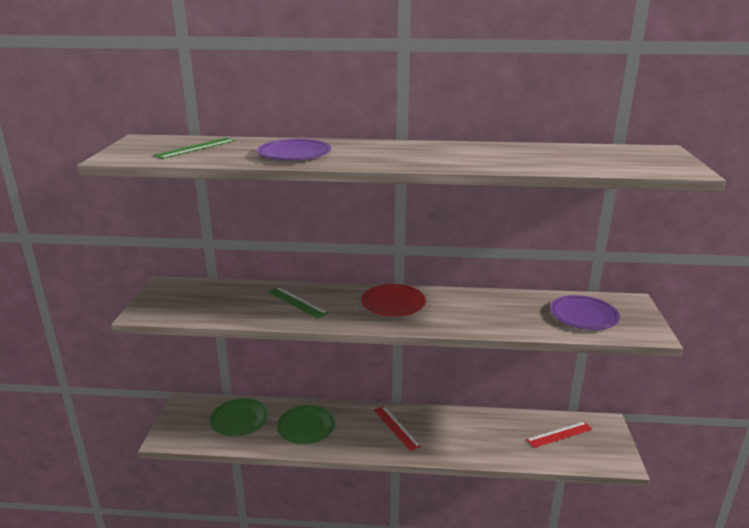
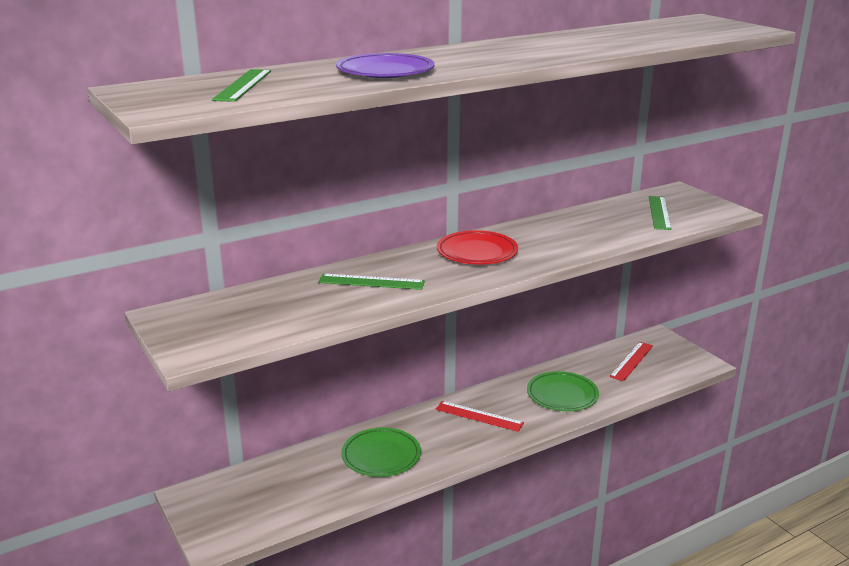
camera: 35 degrees left, 0 degrees up
(239, 420) = (290, 482): green plate -> green plate (562, 395)
(583, 316) = (659, 212): purple plate -> green ruler

